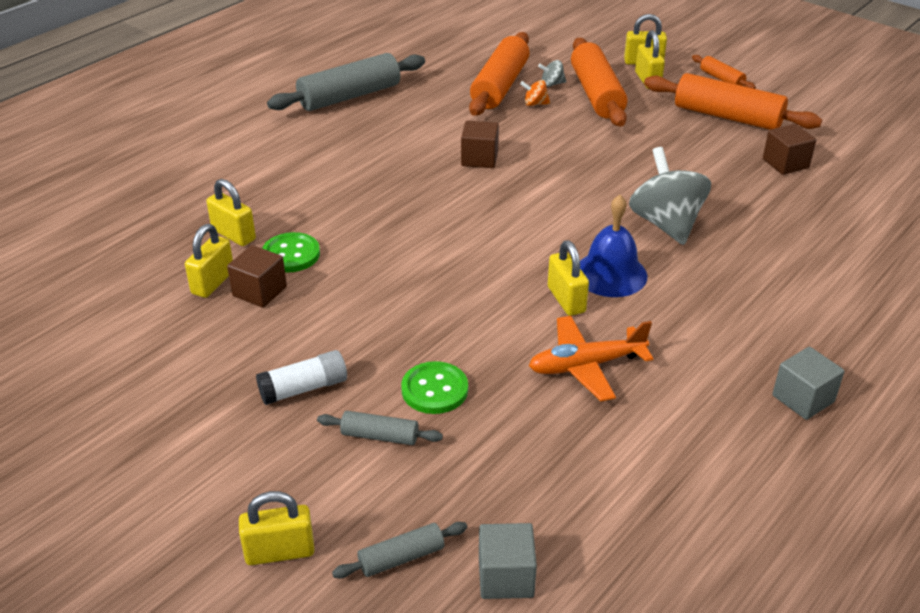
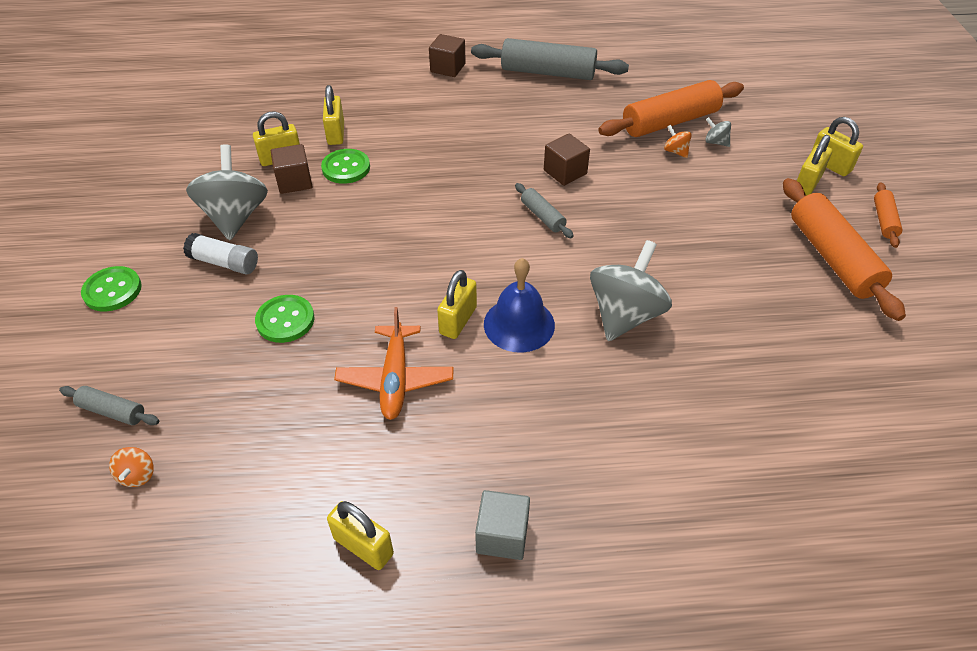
camera: 45 degrees right, 10 degrees up
(229, 481) = (112, 290): none -> green button
(249, 350) = (235, 216): none -> grey spinning top
(280, 552) = (72, 353): yellow padlock -> yellow padlock (363, 546)
(380, 436) = (214, 326): grey rolling pin -> grey rolling pin (543, 216)
(506, 577) = (137, 475): grey cube -> orange spinning top
(586, 365) = (395, 379): orange plane -> orange plane turned 120 degrees counterclockwise
(597, 94) = (741, 171): orange rolling pin -> none
(785, 163) = (820, 333): brown cube -> brown cube (448, 68)

